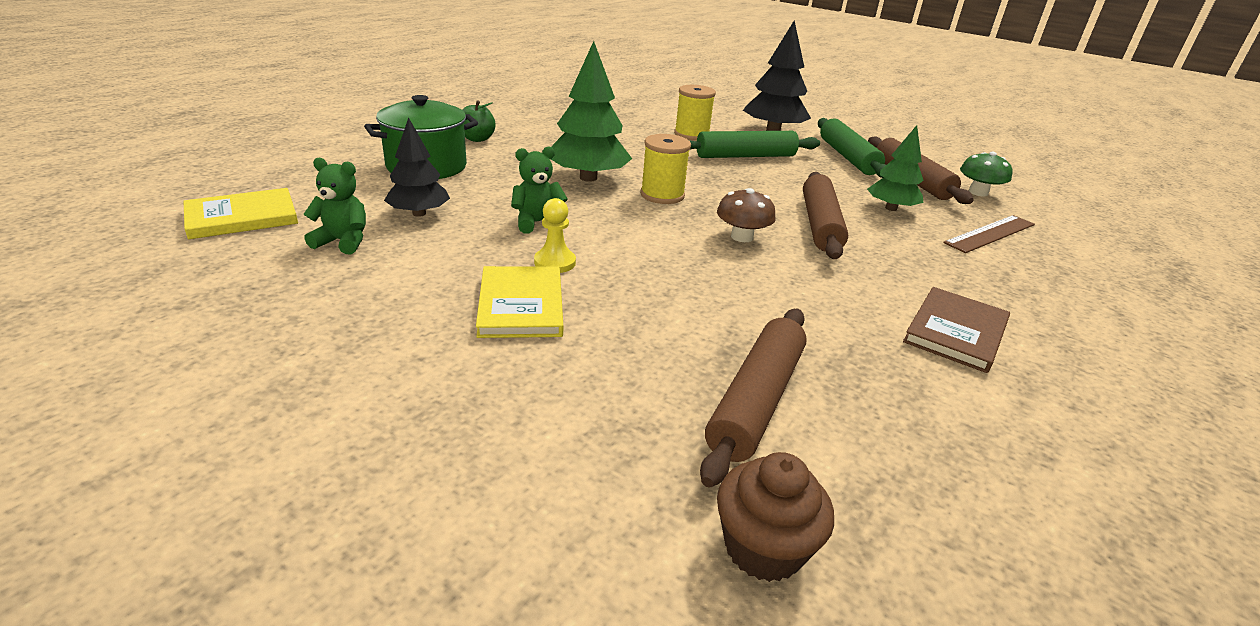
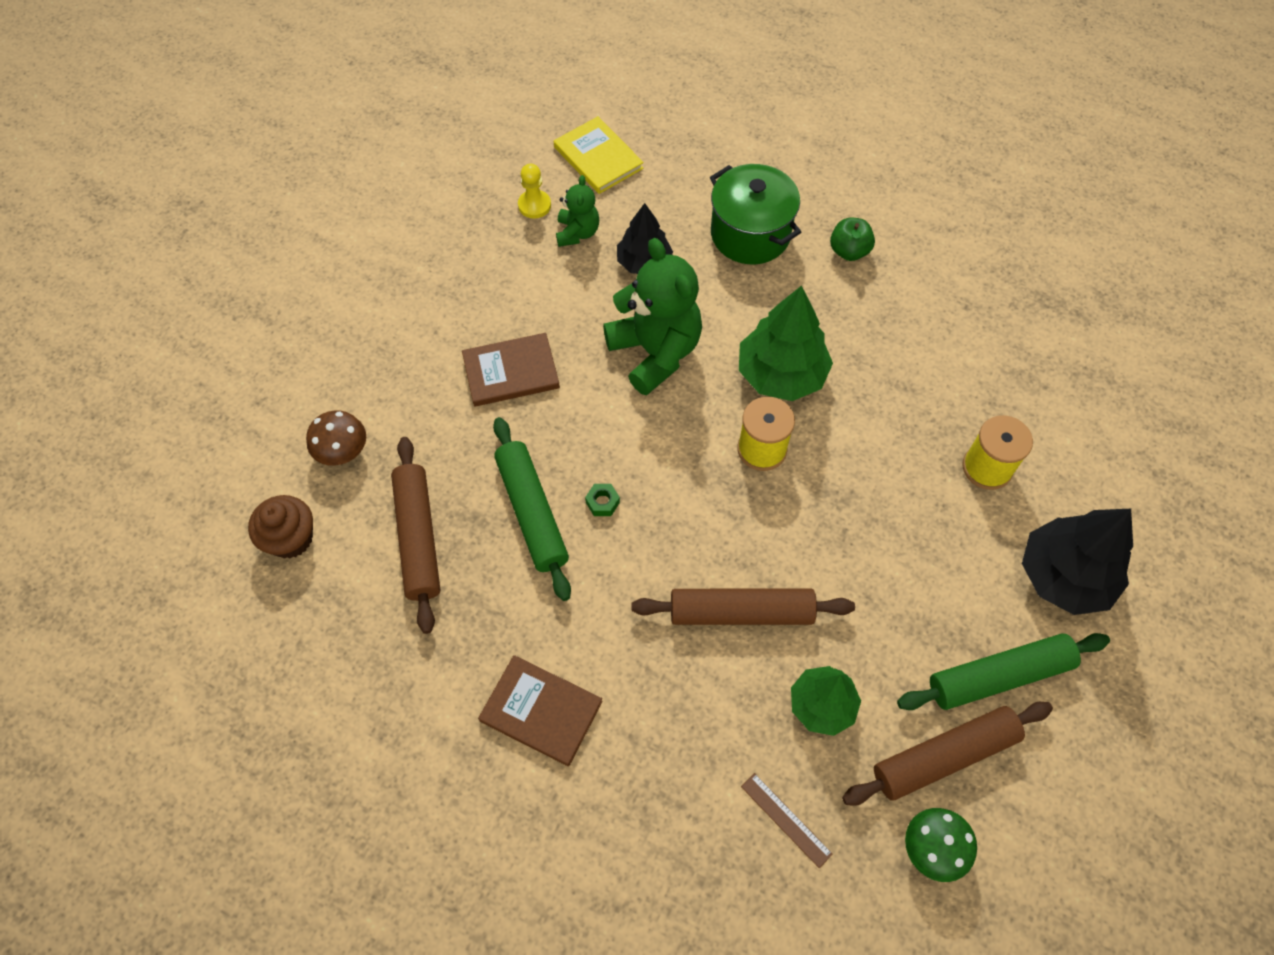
camera: 85 degrees right, 30 degrees up
(521, 305) = (511, 372): yellow book -> brown book
(537, 223) = (655, 352): green teddy bear -> green teddy bear, size x1.92
(555, 262) = (583, 380): yellow pawn -> yellow pawn (534, 205)
(710, 270) = (602, 502): none -> green nut
(742, 237) = (682, 530): brown mushroom -> brown mushroom (342, 451)
(745, 156) = (933, 536): green rolling pin -> green rolling pin (532, 512)
(756, 401) = (418, 538): brown rolling pin -> brown rolling pin turned 60 degrees clockwise
(990, 233) = (786, 819): brown ruler -> brown ruler, size x0.65

